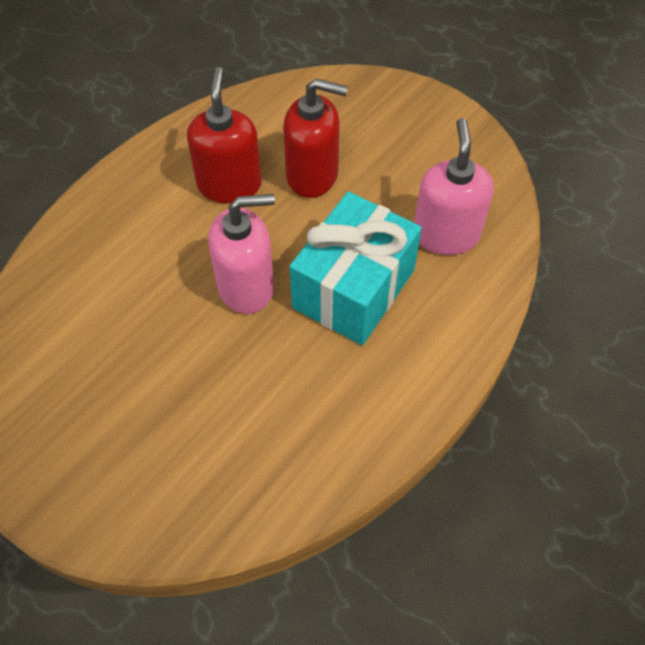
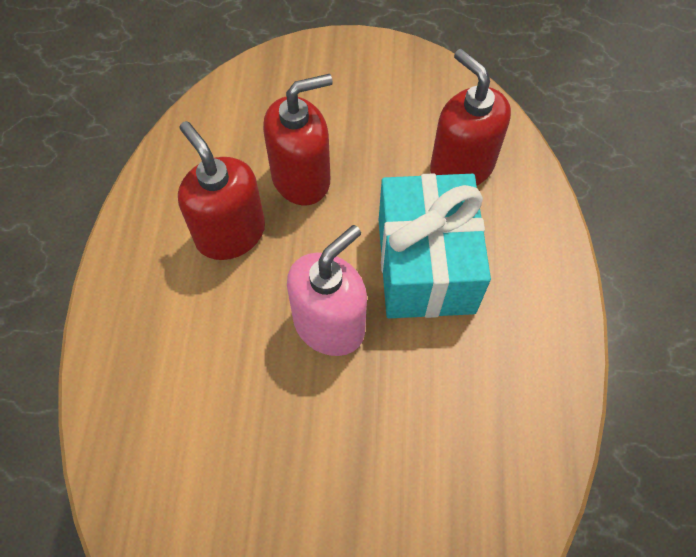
camera: 35 degrees left, 5 degrees up
(446, 234) = (461, 166): pink soap dispenser -> red soap dispenser

